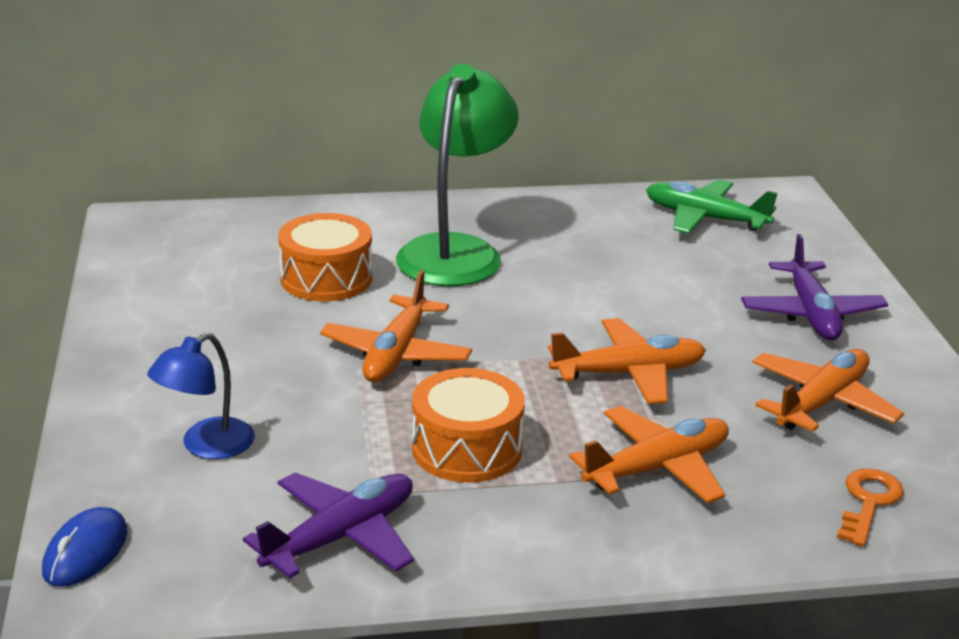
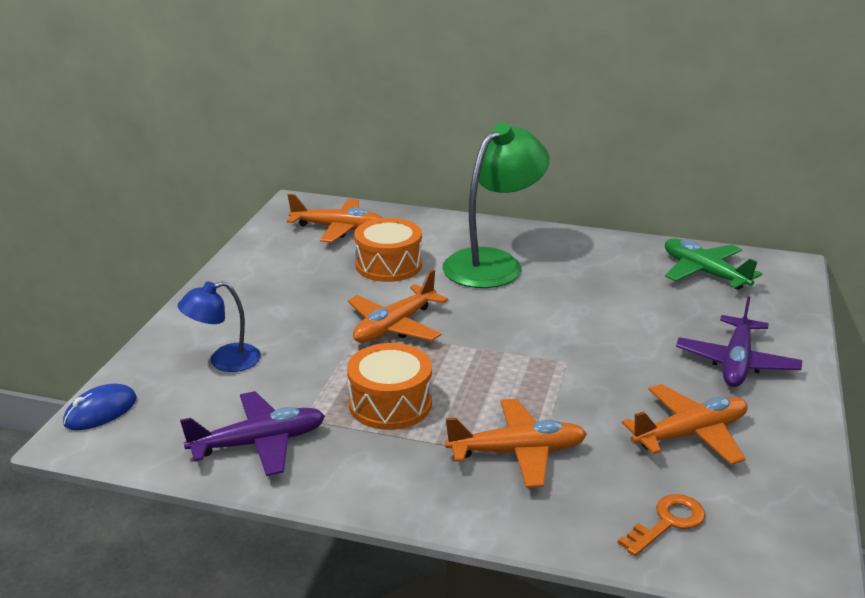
camera: 25 degrees right, 0 degrees up
(629, 373) = (551, 377): orange plane -> orange plane (338, 229)

